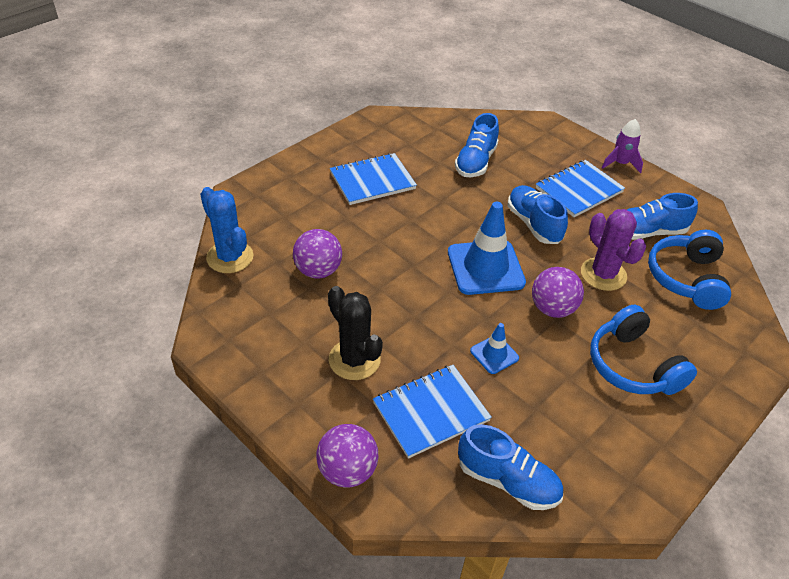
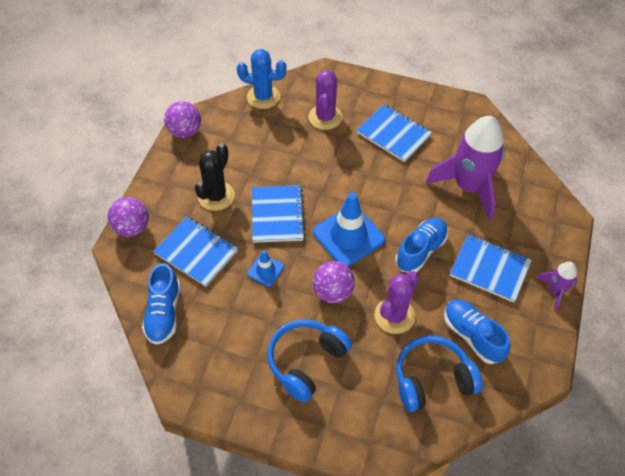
camera: 65 degrees right, 10 degrees up
(230, 257) = (263, 97): blue cactus -> blue cactus turned 75 degrees clockwise
(307, 219) = (325, 117): none -> purple cactus
(318, 271) = (281, 145): purple ball -> purple ball (185, 131)
(421, 314) = (277, 215): none -> blue notebook
(475, 162) = (468, 187): blue shoe -> purple rocket

